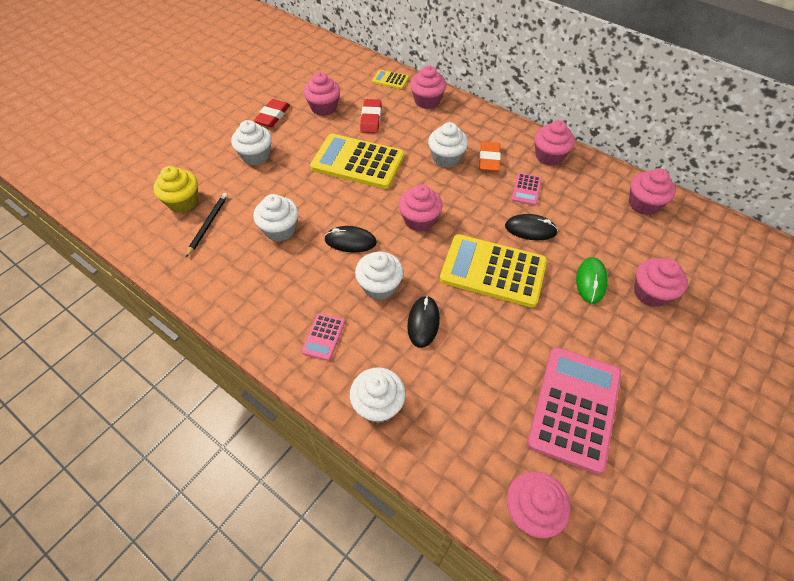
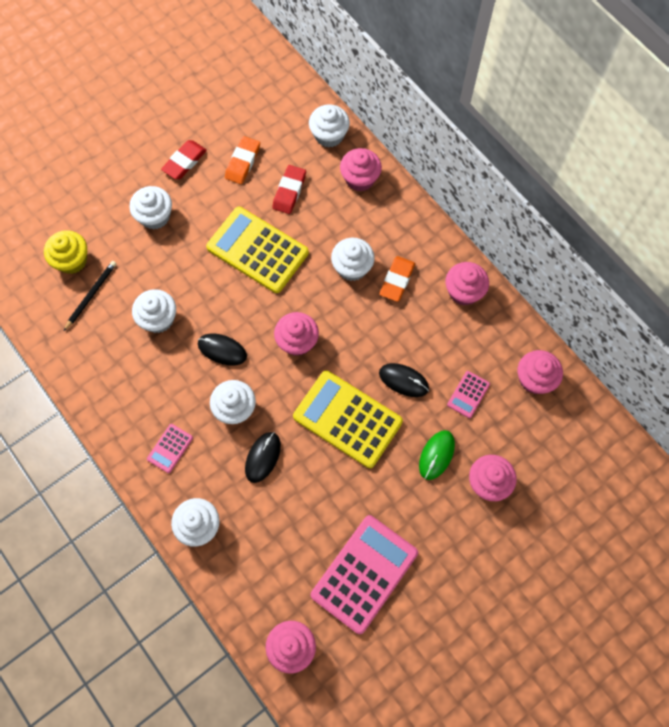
camera: 15 degrees right, 15 degrees up
(324, 108) = (242, 162): pink cupcake -> orange eraser
(390, 80) = (329, 135): yellow calculator -> white cupcake
(526, 189) = (420, 330): pink calculator -> pink calculator (468, 394)

